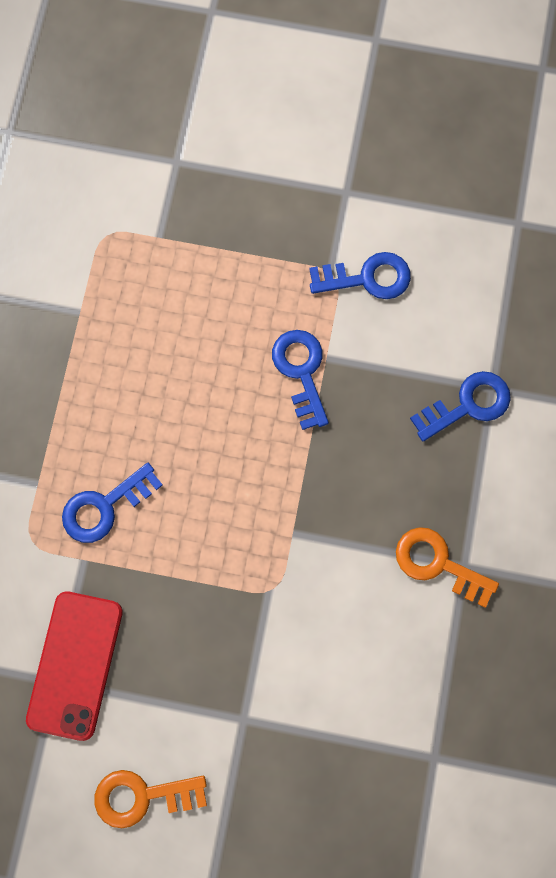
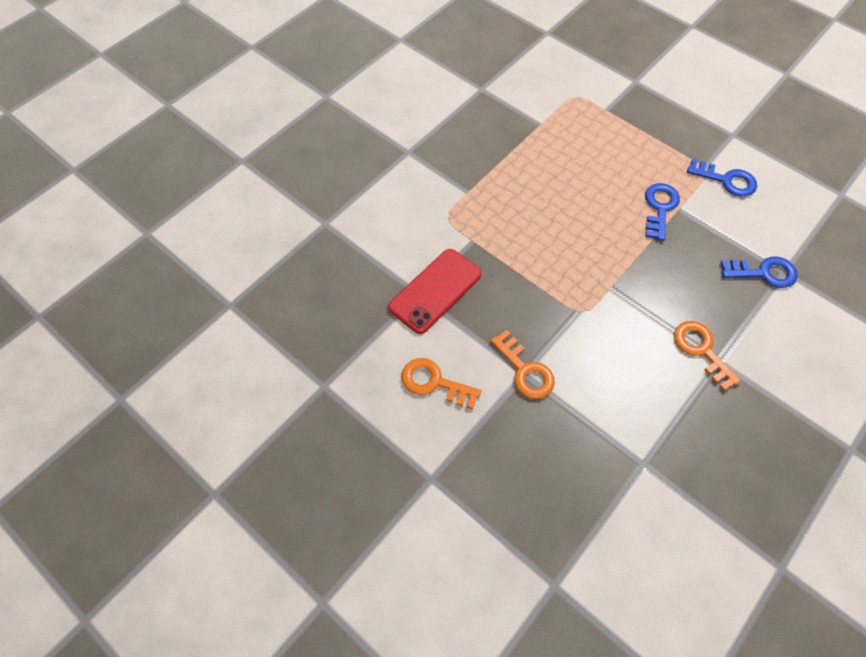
camera: 30 degrees right, 15 degrees down
(105, 507) = (500, 220): blue key -> none
(243, 714) = (525, 370): none -> orange key

